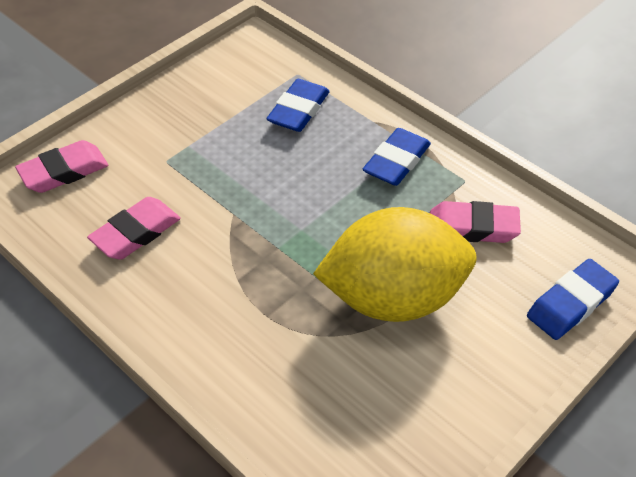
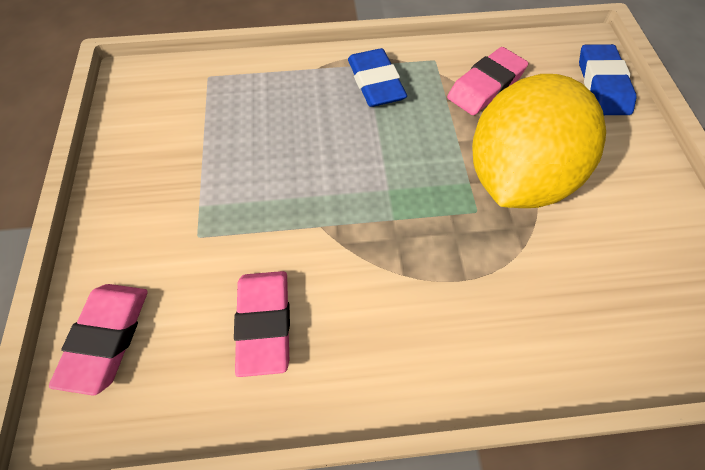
camera: 50 degrees left, 10 degrees up
(299, 110) = (251, 102): blue eraser -> none

